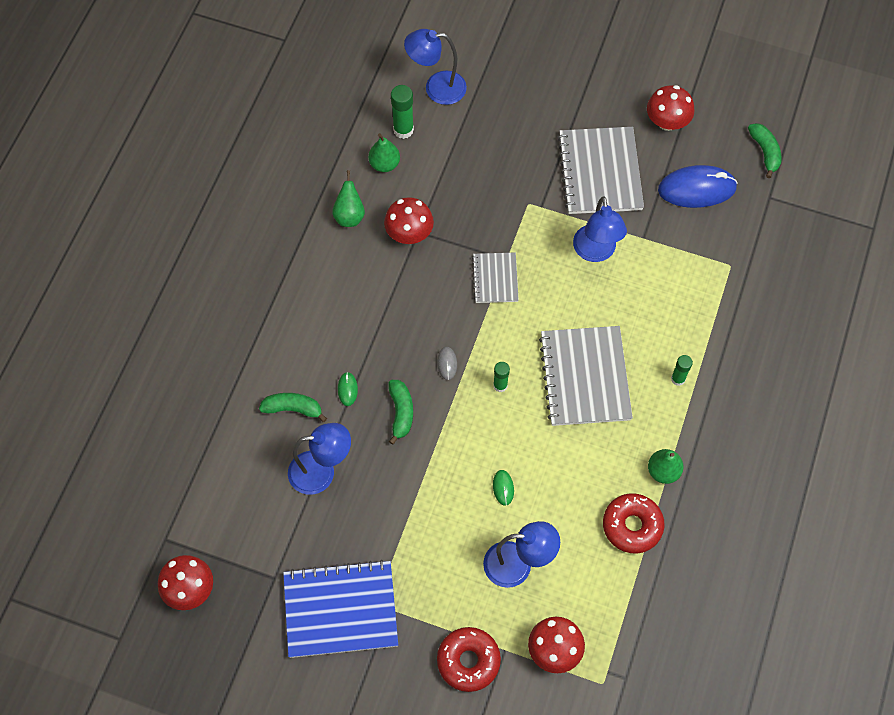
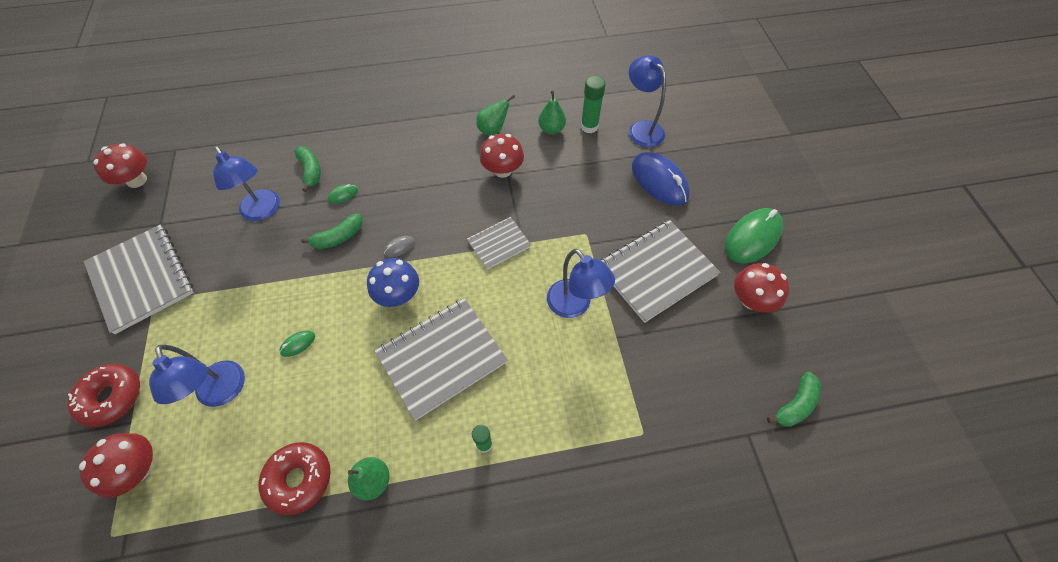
camera: 60 degrees right, 5 degrees down
(340, 610) = (142, 279): blue notebook -> grey notebook
(500, 385) = (398, 294): green glue stick -> blue mushroom
(595, 252) = (574, 306): blue lamp -> blue lamp turned 90 degrees counterclockwise
(612, 81) = (752, 237): none -> green mouse
(697, 189) = (703, 360): blue mouse -> blue mouse (659, 181)

